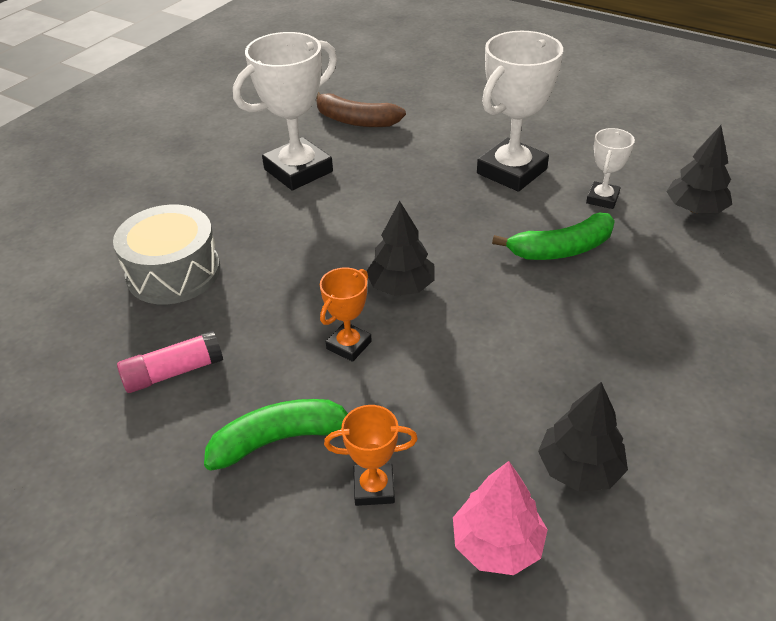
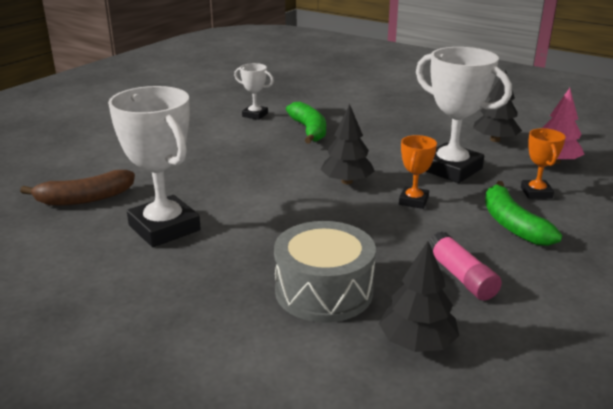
camera: 90 degrees left, 15 degrees down
(349, 345) = (413, 201): orange trophy -> orange trophy turned 75 degrees clockwise
(356, 120) = (85, 199): brown banana -> brown banana turned 45 degrees clockwise
(511, 171) = (209, 138): white trophy -> white trophy (451, 169)
(695, 209) = (273, 94): black tree -> black tree (417, 342)

